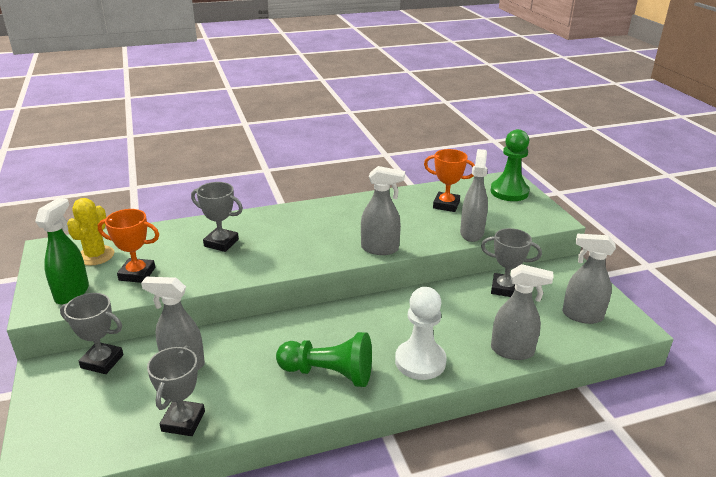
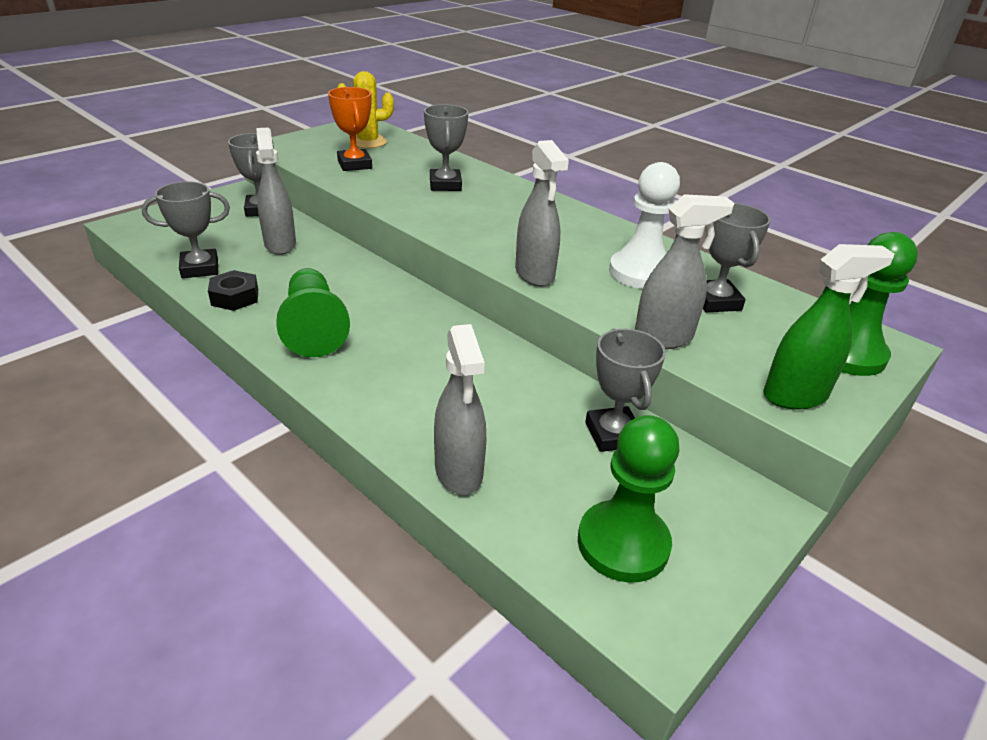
camera: 60 degrees right, 5 degrees up
(72, 293) = (304, 150): green spray bottle -> green spray bottle (795, 396)
(252, 407) = (235, 297): none -> black nut
(420, 361) = (377, 389): white pawn -> white pawn (640, 272)
(446, 205) = (715, 301): orange trophy -> grey trophy
(582, 315) = (623, 543): grey spray bottle -> green pawn

